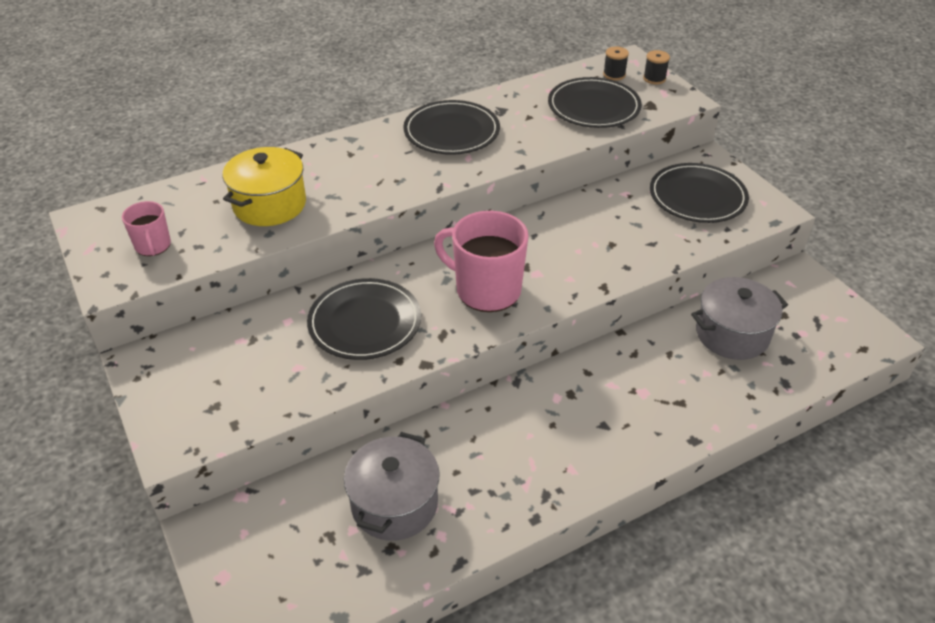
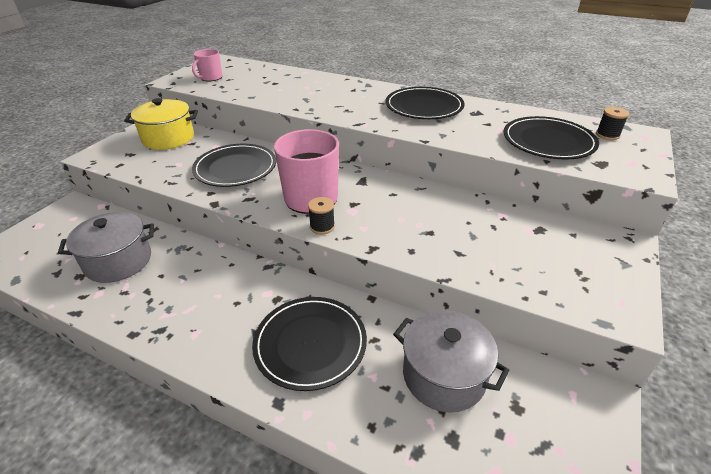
camera: 55 degrees right, 5 degrees down
(269, 204) = (276, 88): yellow pot -> yellow pot (168, 138)
(654, 78) = (641, 152): black spool -> black spool (322, 226)
(697, 197) = (560, 255): black plate -> black plate (310, 344)

